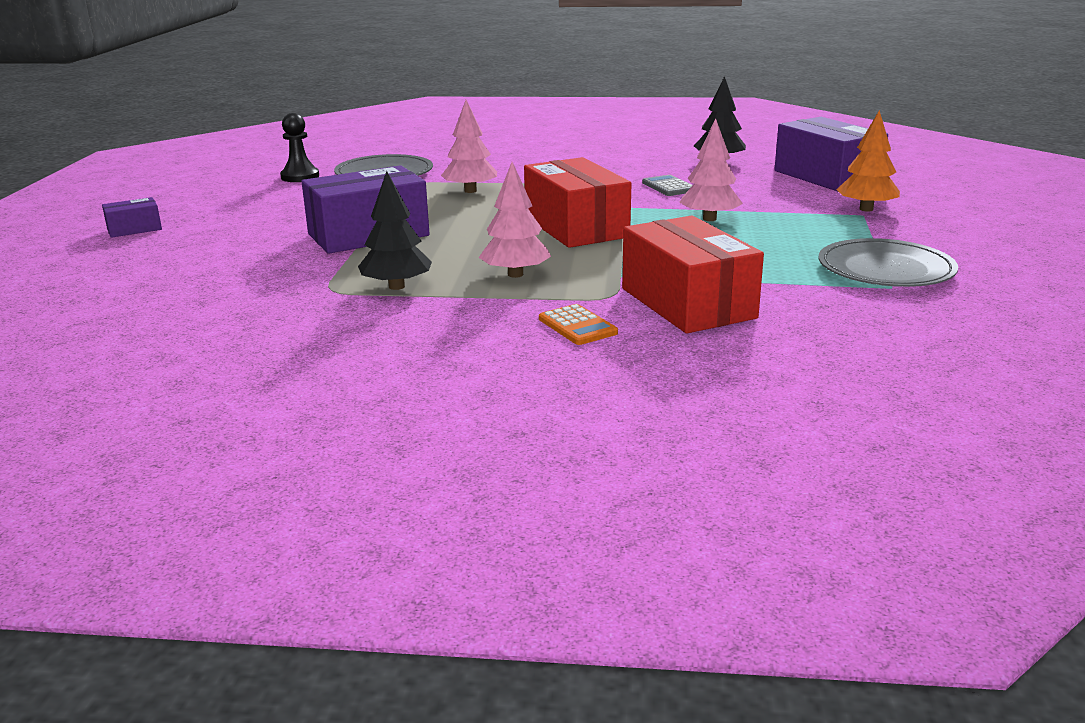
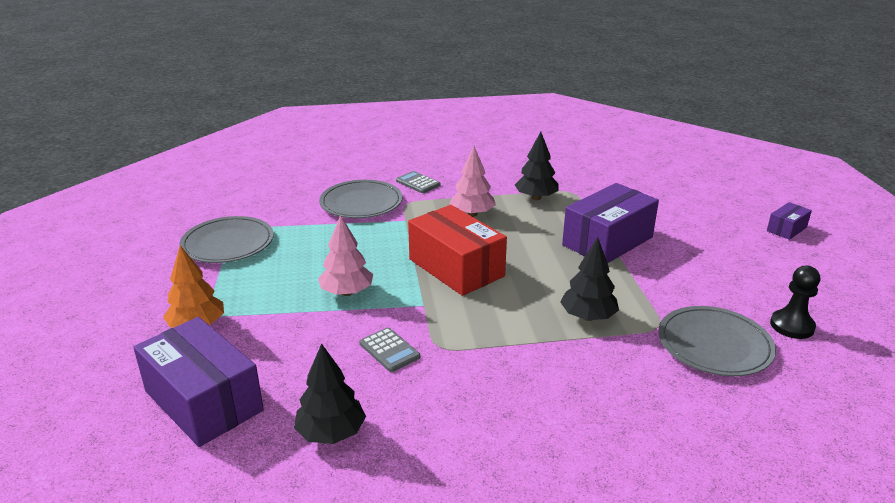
camera: 165 degrees right, 5 degrees up
(470, 191) = (588, 317): pink tree -> black tree
(577, 326) = (418, 183): orange calculator -> grey calculator
(687, 303) = (361, 203): red box -> grey plate

